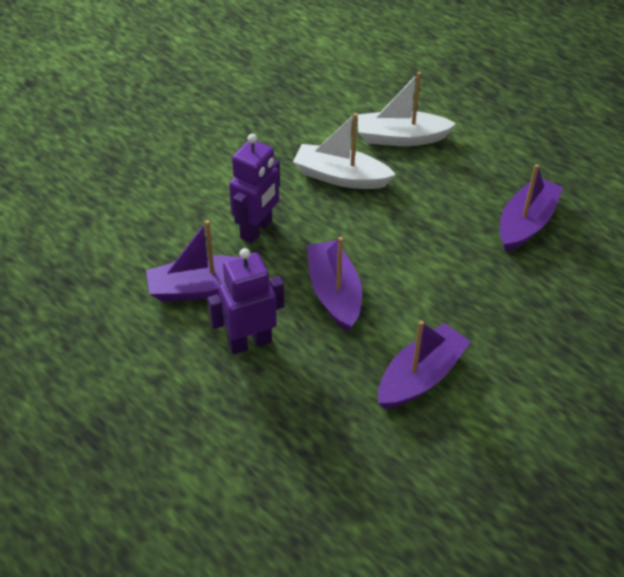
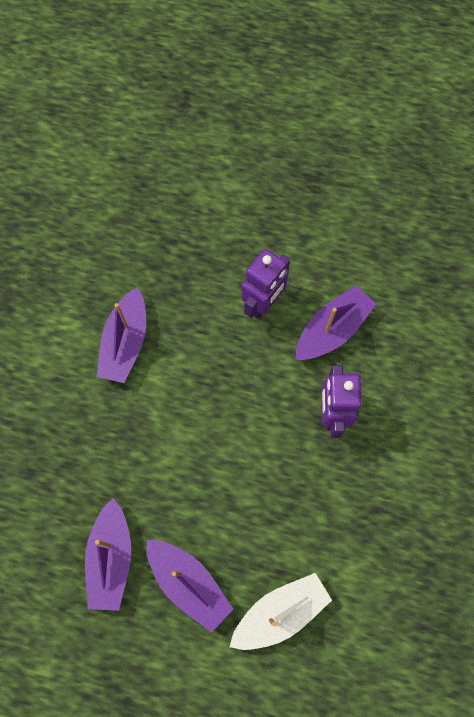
camera: 150 degrees right, 25 degrees up
(334, 293) = (230, 383): purple boat -> purple boat (188, 583)
(340, 177) = (303, 520): white boat -> none

